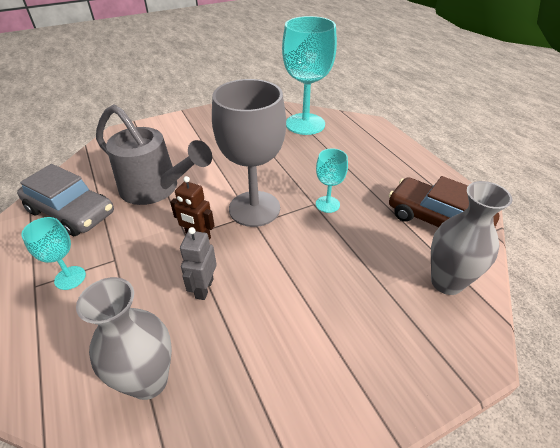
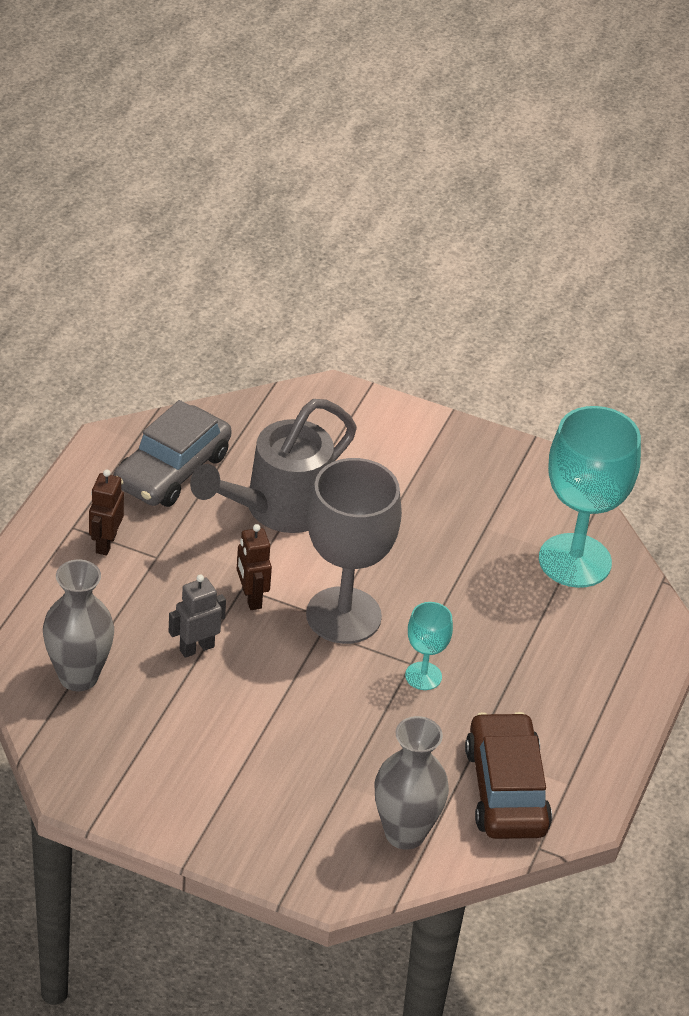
camera: 45 degrees right, 0 degrees up
(70, 278) = (105, 543): turquoise goblet -> brown robot
(71, 212) = (172, 470): grey car -> grey car turned 45 degrees clockwise
(155, 189) = (278, 509): grey watering can -> grey watering can turned 60 degrees clockwise

